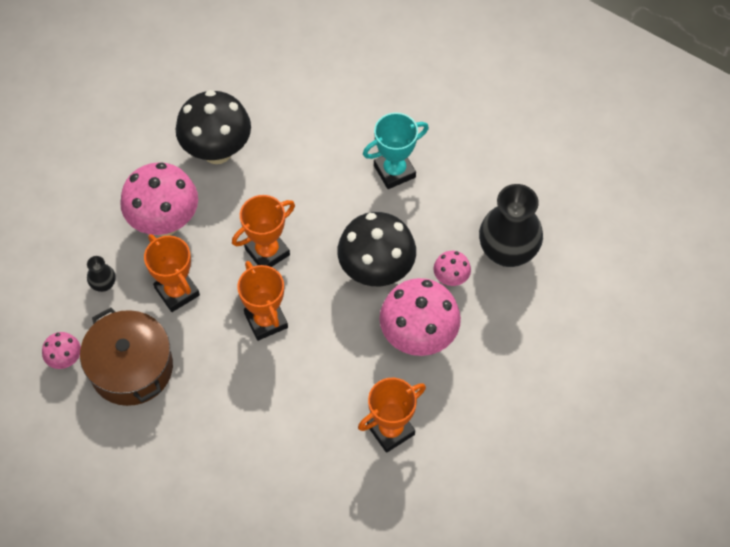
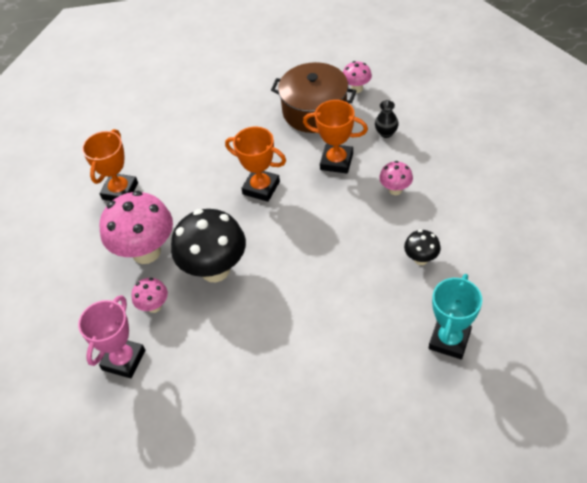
camera: 145 degrees right, 10 degrees down
(165, 222) = (395, 190): pink mushroom -> pink mushroom, size x0.48
(217, 151) = (421, 259): black mushroom -> black mushroom, size x0.48
(267, 252) = (305, 224): orange trophy -> none
(394, 171) = (271, 352): turquoise trophy -> turquoise trophy (449, 340)
(507, 251) = (124, 360): black vase -> pink trophy

